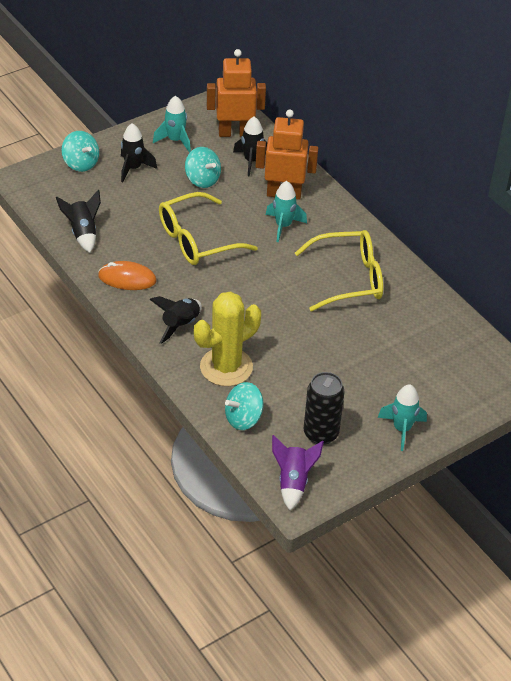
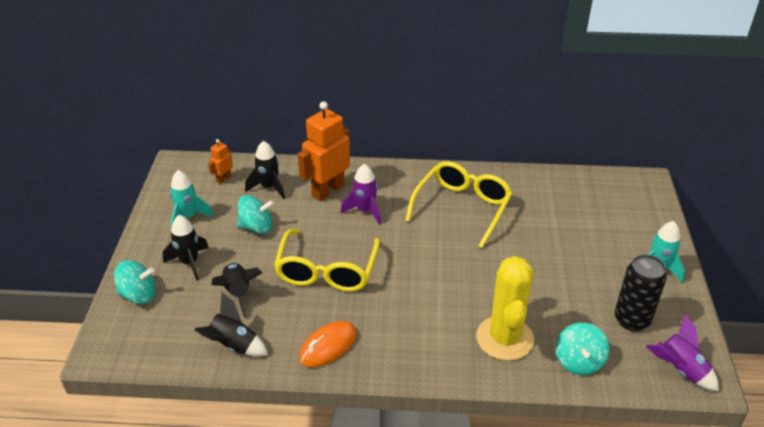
camera: 50 degrees left, 5 degrees down
(180, 325) = (424, 341): black rocket -> black rocket (238, 293)
(235, 133) = (223, 179): orange robot -> orange robot, size x0.47
(283, 226) = (365, 211): turquoise rocket -> purple rocket

